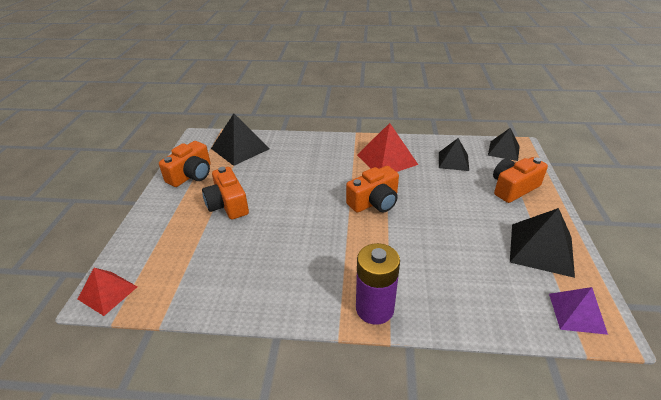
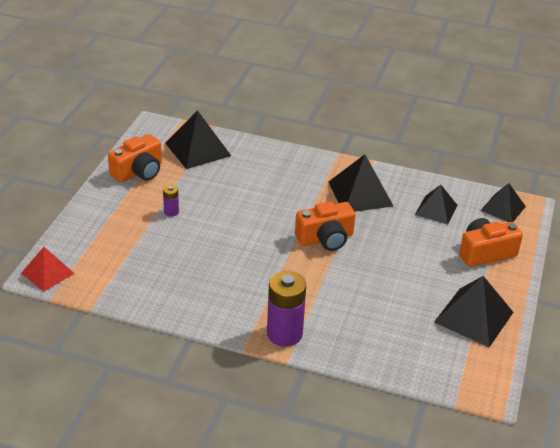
camera: 10 degrees right, 0 degrees up
(227, 204) = (171, 212): orange camera -> purple battery
(387, 159) = (360, 193): red pyramid -> black pyramid
(577, 313) = (469, 374): purple pyramid -> none

